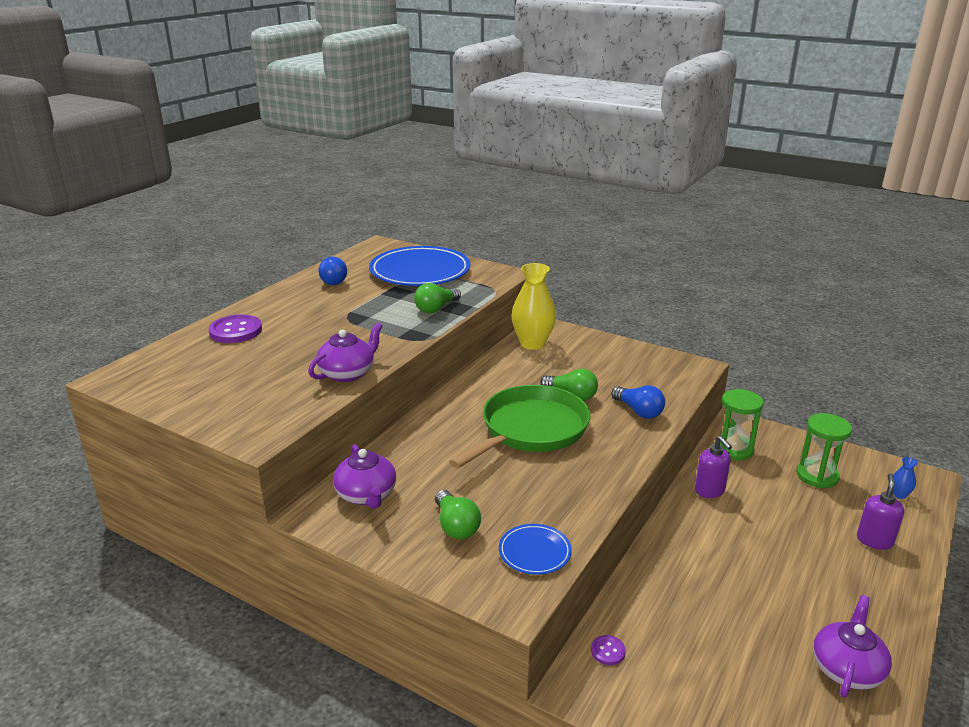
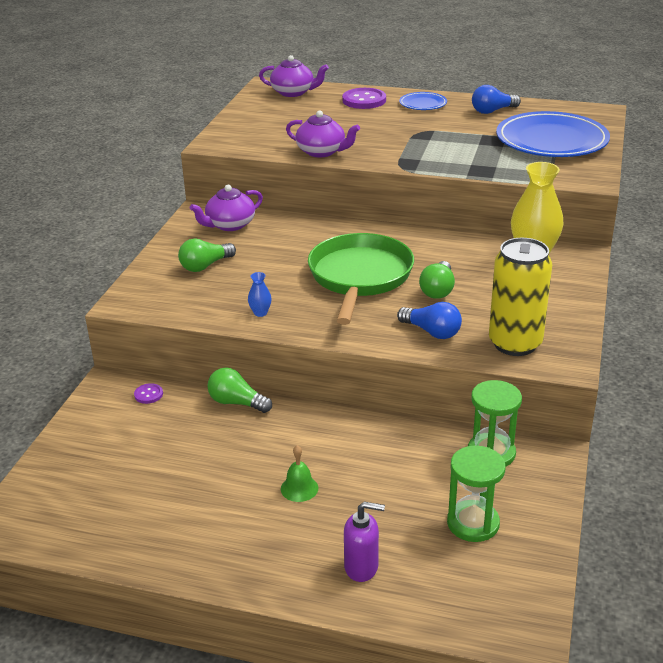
camera: 75 degrees right, 5 degrees up
(436, 308) = (471, 162): green light bulb -> green light bulb (237, 403)
(530, 430) = (360, 277): green pan -> green pan turned 105 degrees counterclockwise
(534, 552) = (184, 303): blue plate -> blue plate (423, 104)
(638, 411) = (432, 332): blue light bulb -> blue light bulb turned 90 degrees counterclockwise
(665, 380) = (515, 343): none -> yellow can
(710, 491) = (396, 438): purple soap dispenser -> none
(777, 558) = (299, 488): none -> green bell
(847, 669) = (156, 532): purple teapot -> purple teapot (293, 92)
(899, 495) = (471, 599): blue vase -> blue vase (260, 313)

